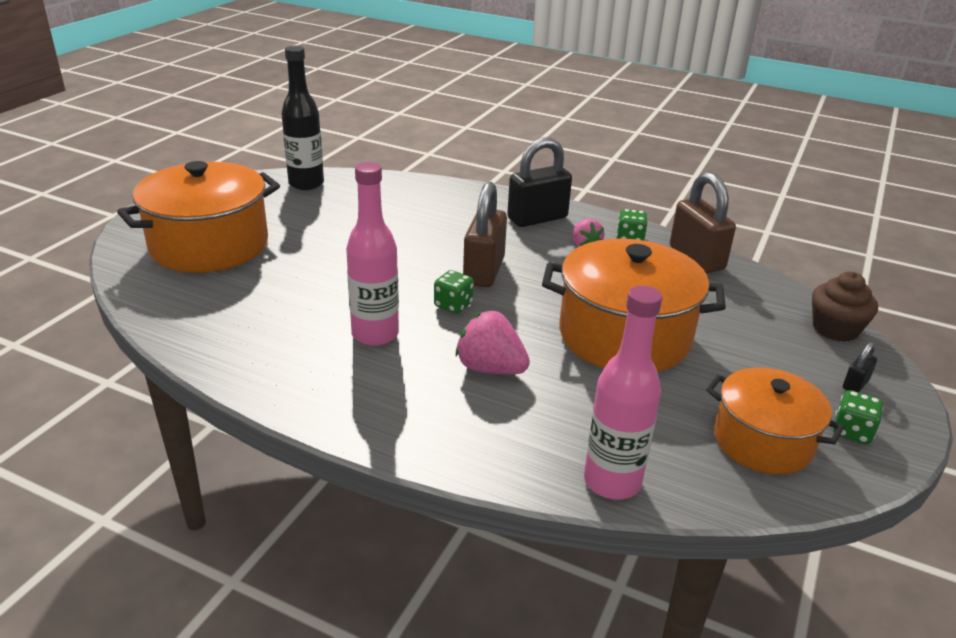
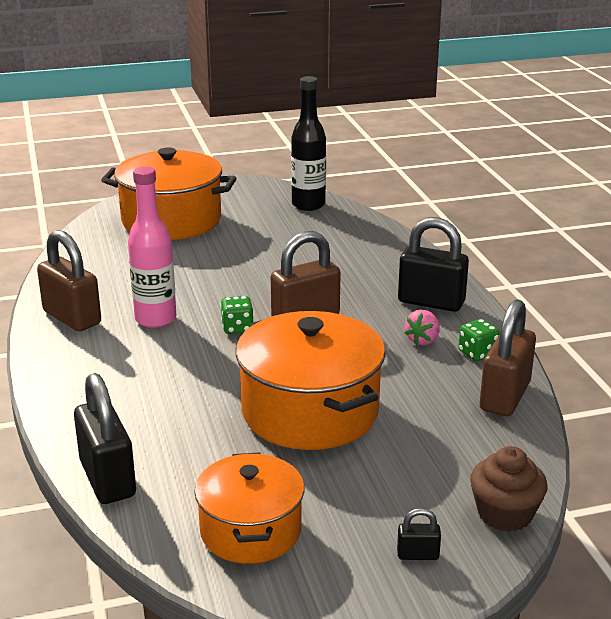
camera: 50 degrees right, 5 degrees down
(296, 375) = (72, 318): none -> brown padlock
(490, 368) = (178, 377): pink strawberry -> none
(612, 481) = (108, 479): pink bottle -> black padlock
(852, 432) = (332, 575): green dice -> none

